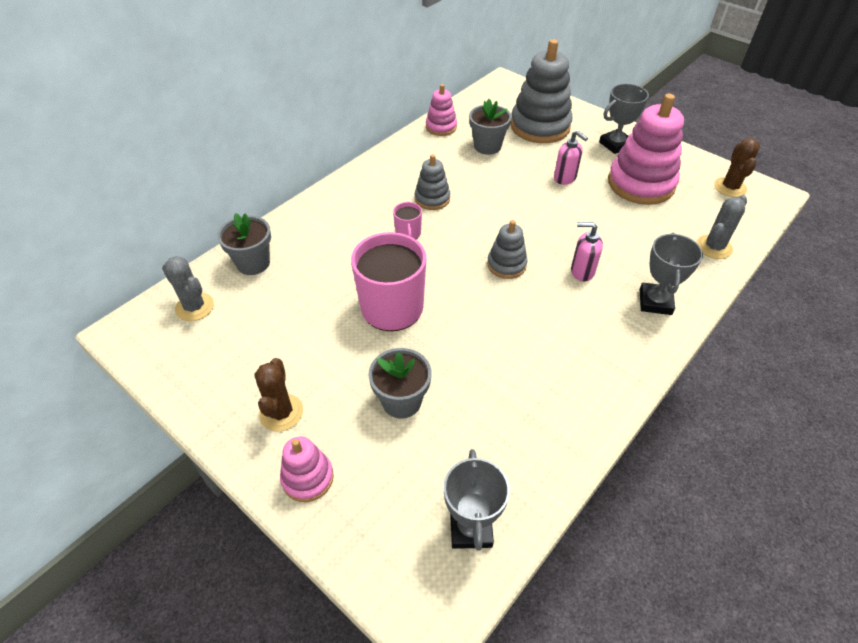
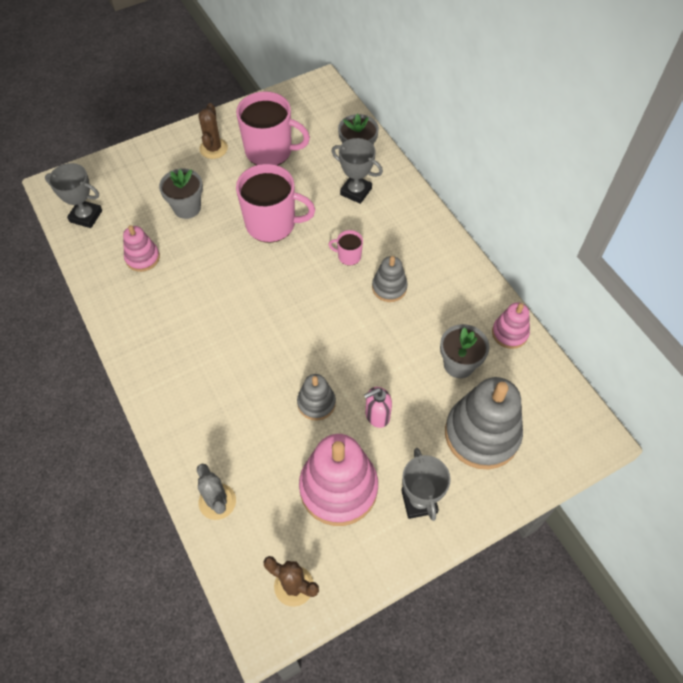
camera: 110 degrees right, 10 degrees up
(194, 307) = (326, 118): grey cactus -> none
(270, 346) = (270, 151): none -> pink mug
(281, 412) = (213, 148): brown cactus -> brown cactus turned 75 degrees clockwise
(307, 478) = (162, 153): pink stacking toy -> pink stacking toy (142, 258)
(506, 265) = (278, 313): grey stacking toy -> grey stacking toy (316, 403)
(582, 271) = (243, 367): pink soap dispenser -> none
(655, 302) = (182, 406): grey trophy -> grey trophy (356, 191)

